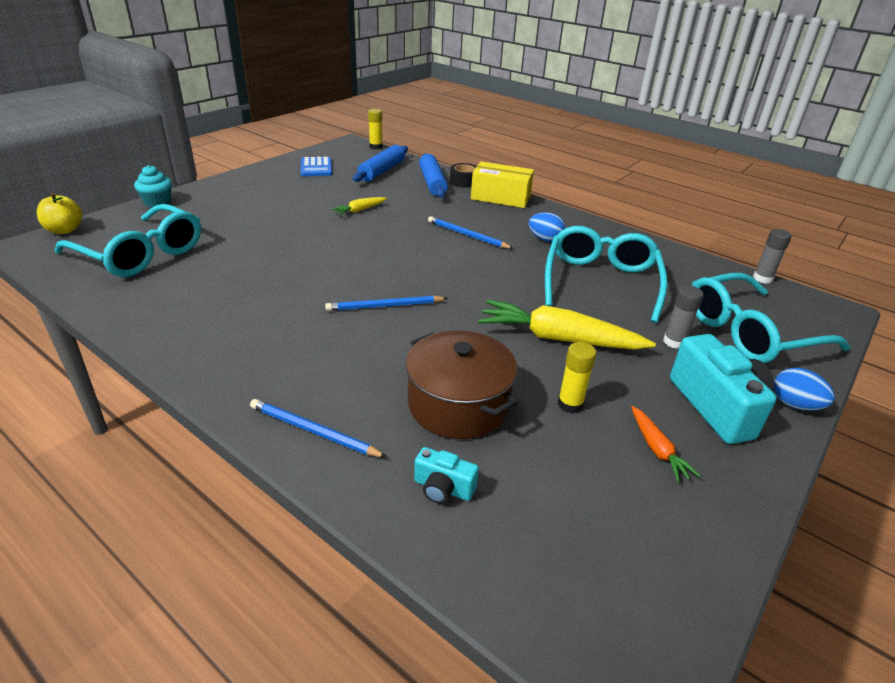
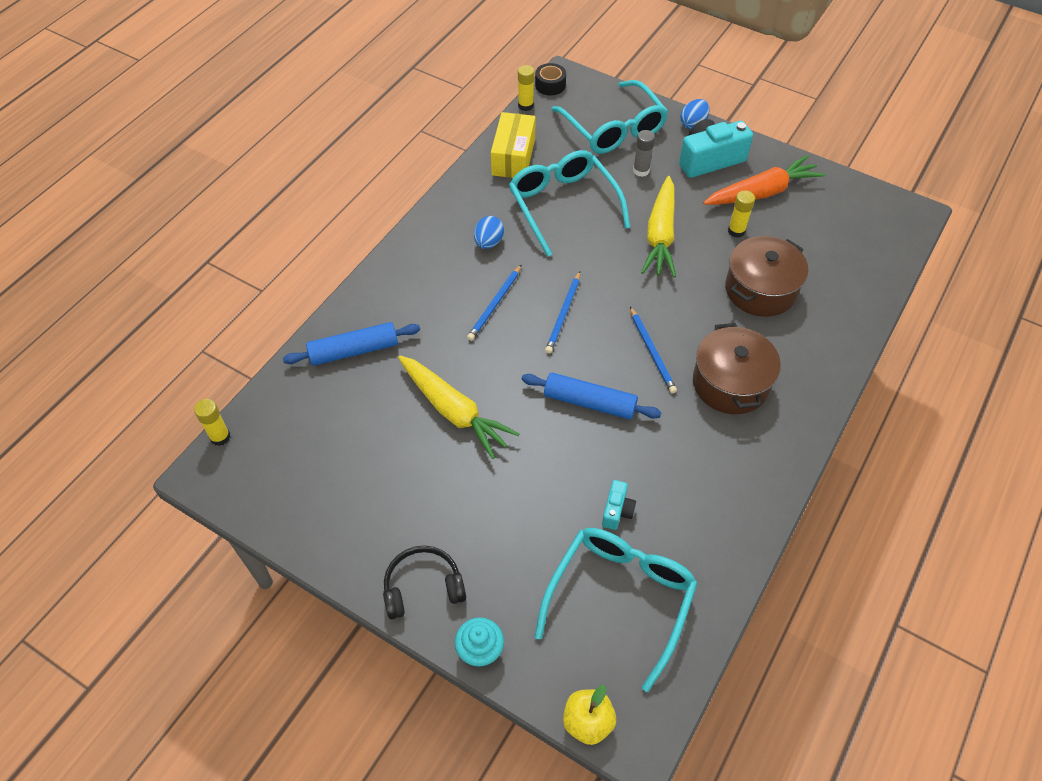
camera: 95 degrees left, 20 degrees up
(221, 190) = (423, 587): none -> black headphones
(313, 431) = (819, 365): blue pencil -> blue pencil (563, 314)
(316, 167) = (319, 493): blue calculator -> none
(320, 350) = (730, 383): none -> brown pot
(359, 210) = (454, 411): yellow carrot -> yellow carrot, size x2.06
(382, 171) = (321, 411): blue rolling pin -> blue rolling pin (589, 402)
(443, 488) = (837, 290): turquoise camera -> turquoise camera (617, 511)
(464, 181) = (344, 319): black tape -> black tape (550, 85)
(500, 197) = (388, 281): yellow box -> yellow box (513, 157)
(600, 282) = (563, 206): turquoise glasses -> turquoise glasses turned 60 degrees clockwise
(657, 449) = (762, 192): orange carrot -> orange carrot, size x2.06
(762, 278) = (525, 106): grey glue stick -> yellow glue stick

